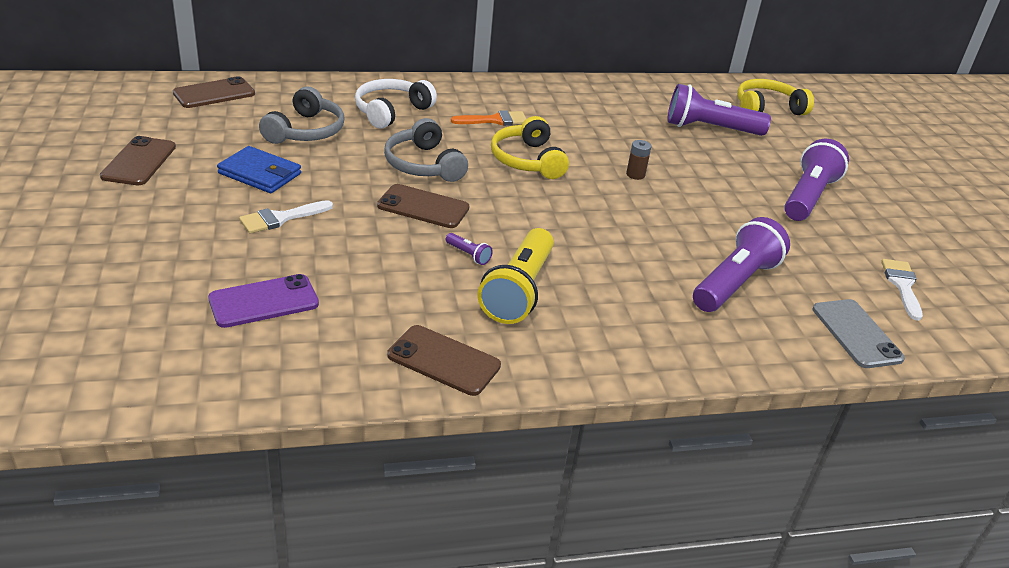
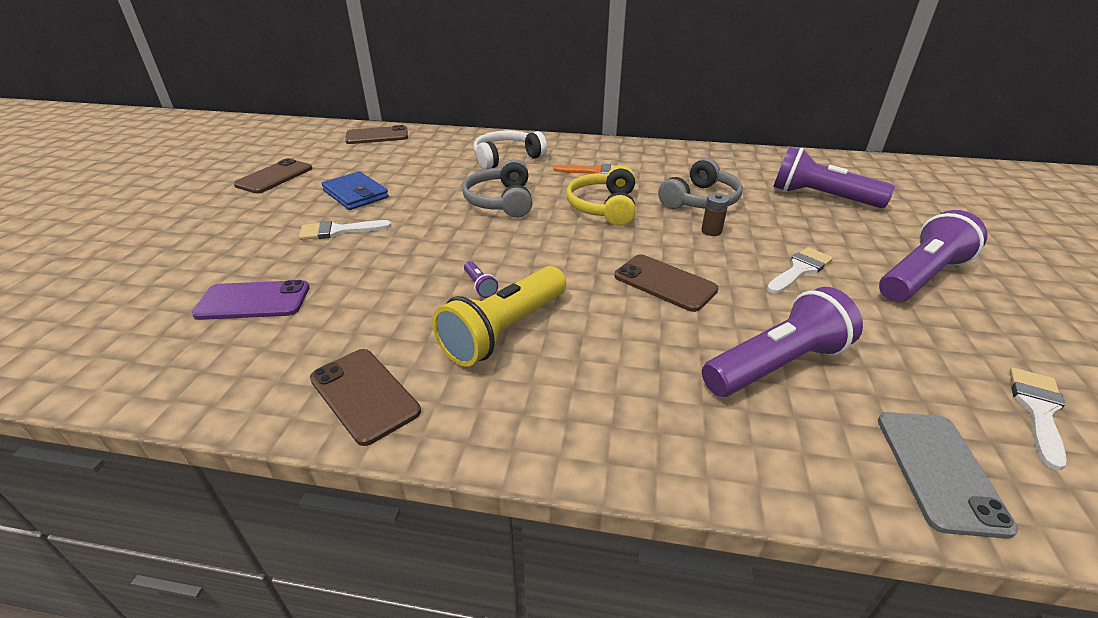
camera: 25 degrees right, 0 degrees up
(306, 131) = (422, 166): grey headphones -> grey headphones (700, 200)
(423, 207) = (471, 236): brown phone -> brown phone (664, 283)
(720, 203) = (799, 270): none -> white brush
(767, 108) = (899, 184): yellow headphones -> none

